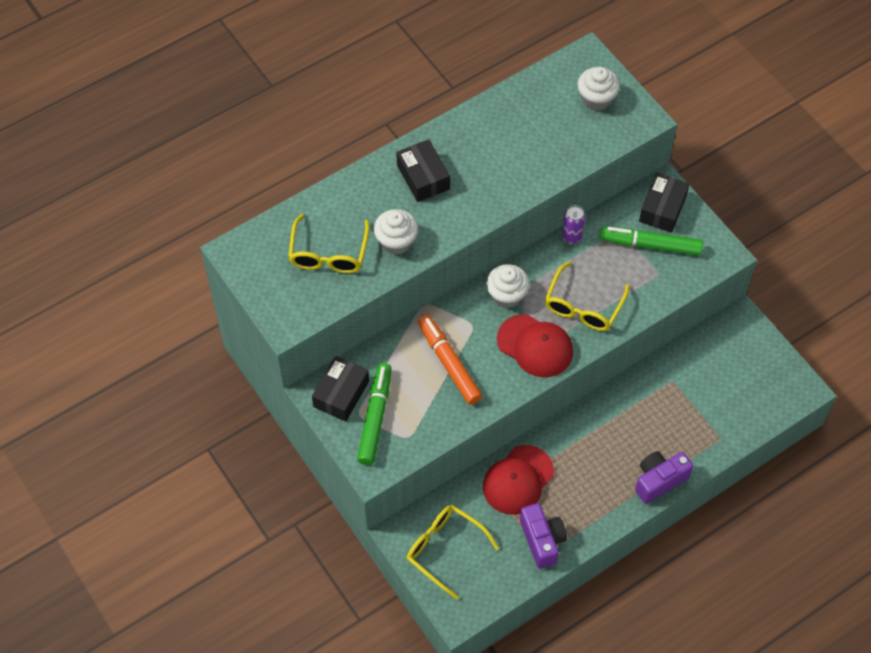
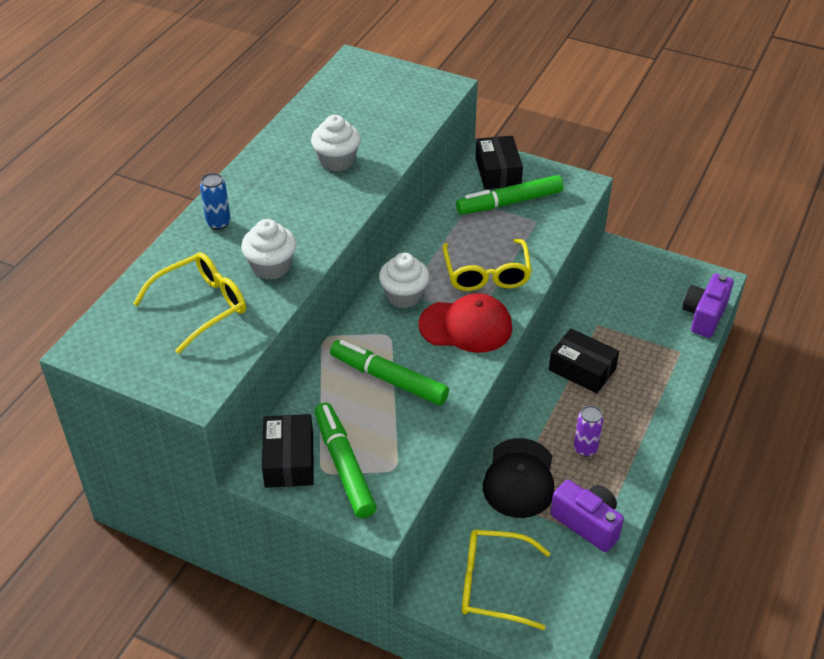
camera: 30 degrees left, 15 degrees down
(328, 254) = (201, 306): yellow glasses -> yellow glasses turned 105 degrees counterclockwise
(382, 182) = (218, 223): none -> blue can
(423, 177) = (261, 203): black box -> black box (582, 369)
(449, 363) = (388, 379): orange marker -> green marker
(518, 480) = (519, 478): red cap -> black cap
(571, 237) = (431, 224): purple can -> purple can (585, 449)
(596, 99) = (388, 87): white cupcake -> white cupcake (337, 161)
(659, 480) = (655, 413): purple camera -> purple camera (704, 315)

